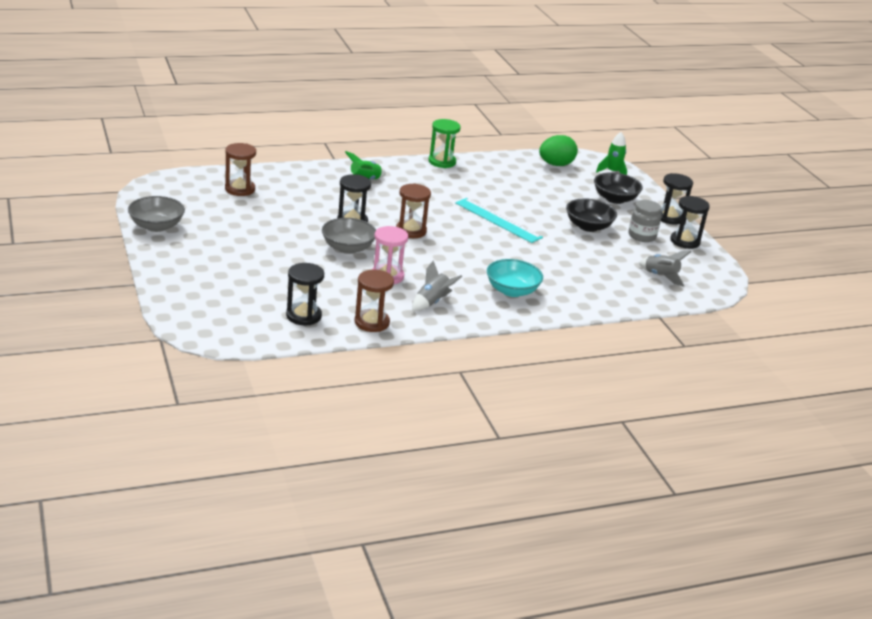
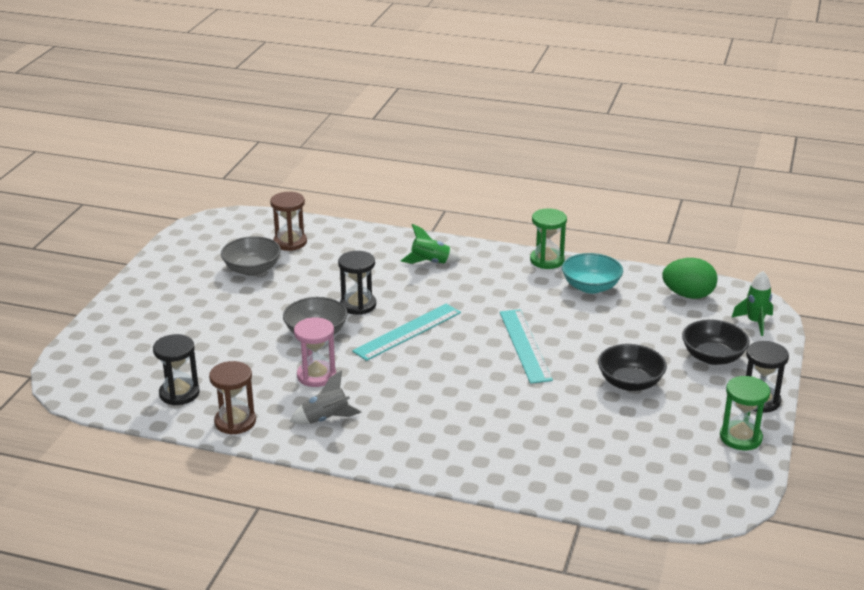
camera: 40 degrees right, 0 degrees up
(156, 226) = (165, 262): grey bowl -> grey bowl (252, 269)
(411, 231) = (407, 332): brown hourglass -> turquoise ruler
(512, 291) = (432, 433): turquoise bowl -> turquoise bowl (591, 287)
(642, 236) = (687, 414): grey jar -> none
(660, 276) = (645, 473): grey rocket -> none
(685, 241) = (740, 437): black hourglass -> green hourglass

